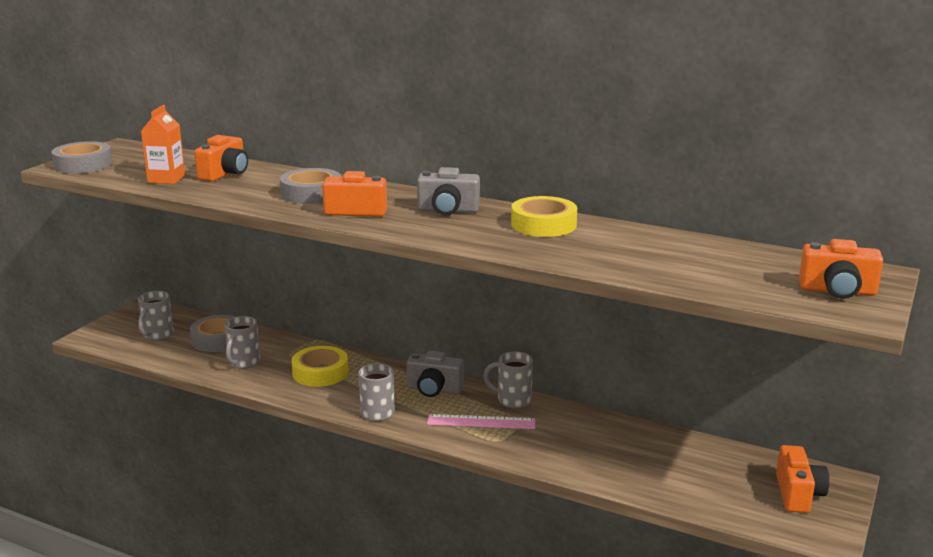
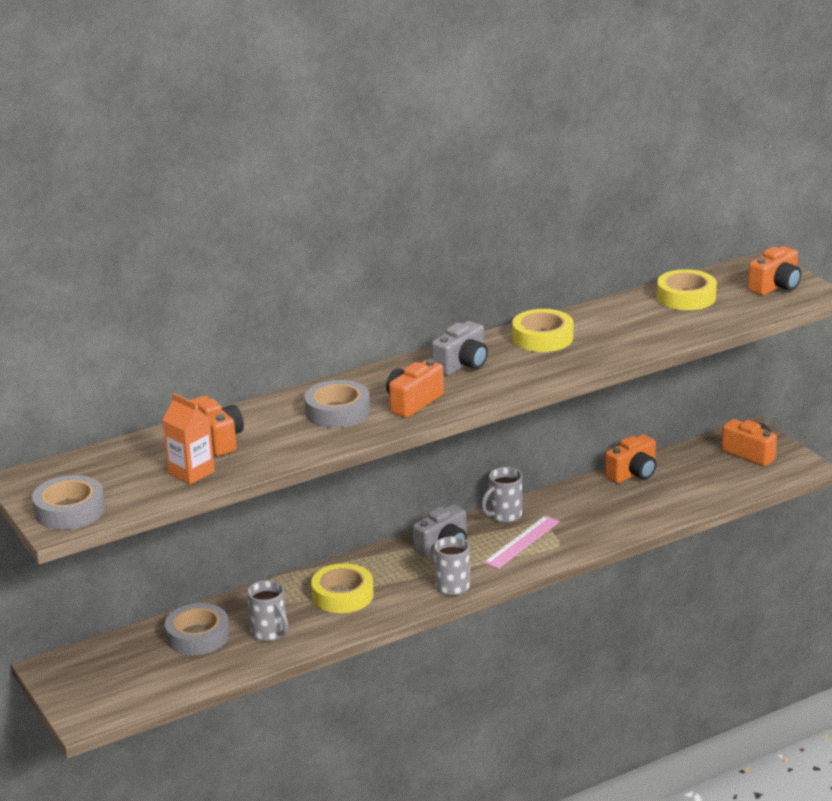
camera: 55 degrees left, 5 degrees up
(157, 335) = (138, 671): grey mug -> none
(664, 439) = (633, 473): none -> orange camera
(730, 258) = (686, 297): none -> yellow tape

